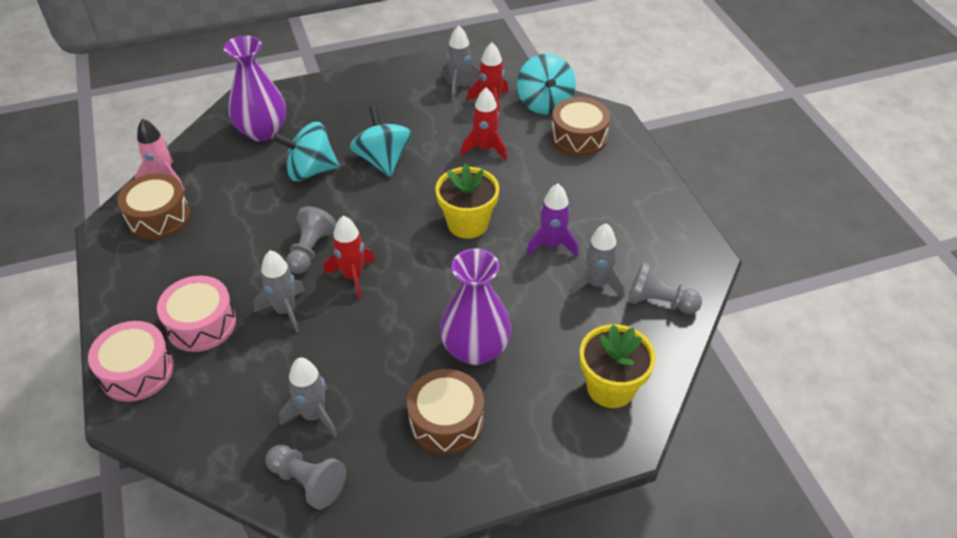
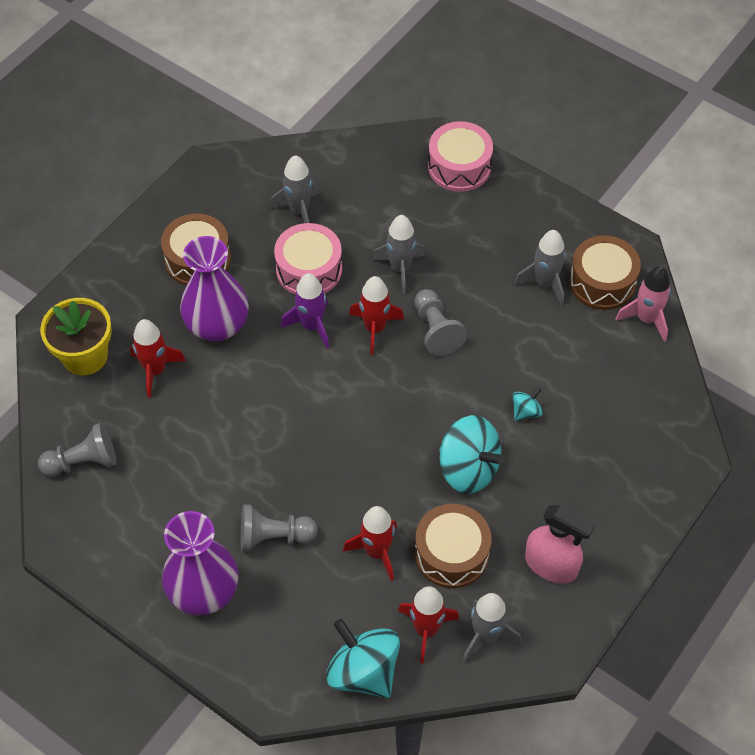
camera: 145 degrees right, 10 degrees up
(201, 324) = (454, 222): pink drum -> pink drum (309, 269)
(262, 131) = (626, 429): purple vase -> purple vase (204, 591)
(307, 481) = (263, 171): grey pawn -> grey pawn (274, 537)
(310, 171) = (526, 411): turquoise spinning top -> turquoise spinning top, size x0.48
(388, 96) = (551, 565): none -> pink spray bottle
(467, 223) = (319, 443): yellow flower pot -> none
(552, 244) = (221, 467): purple rocket -> purple rocket (311, 325)
(555, 341) = (155, 370): none -> red rocket
(578, 137) = (286, 636): brown drum -> brown drum (451, 553)
(596, 284) = (151, 448): grey rocket -> grey rocket (545, 283)

